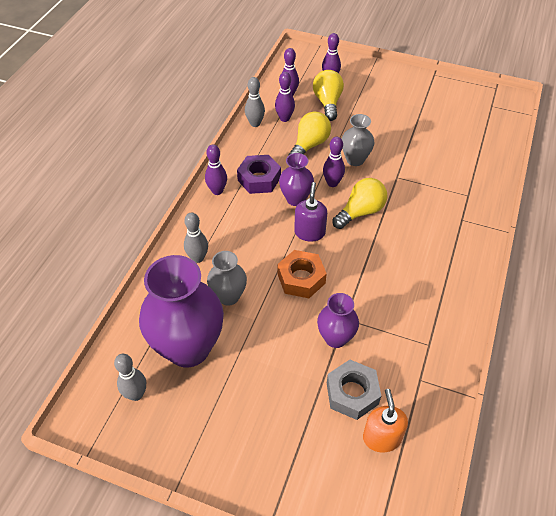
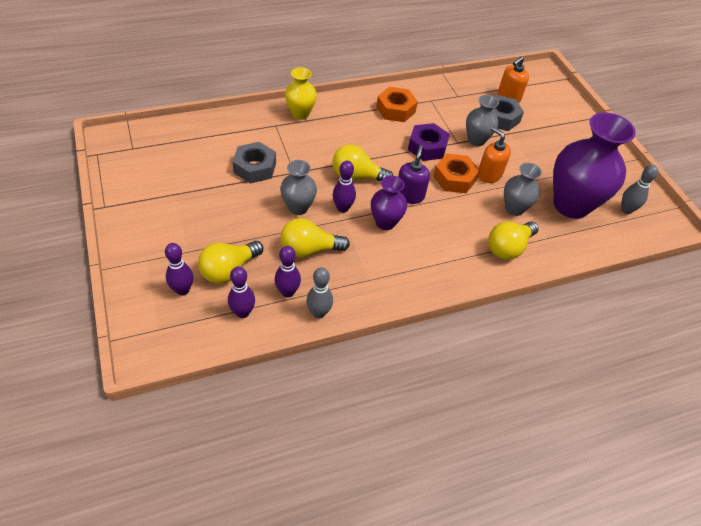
camera: 135 degrees left, 0 degrees up
(198, 258) = (508, 248): grey bowling pin -> yellow light bulb
(217, 191) = (434, 282): purple bowling pin -> none
(259, 179) = (389, 261): purple nut -> purple nut (427, 147)
(282, 310) = (489, 175): none -> orange soap dispenser
(309, 232) = (409, 195): purple soap dispenser -> purple soap dispenser turned 135 degrees clockwise
(335, 338) = (476, 140): purple vase -> grey vase
(419, 157) = (255, 168): none -> grey nut
(433, 299) = (395, 109): none -> orange nut
(474, 220) = (300, 114): none -> yellow vase

